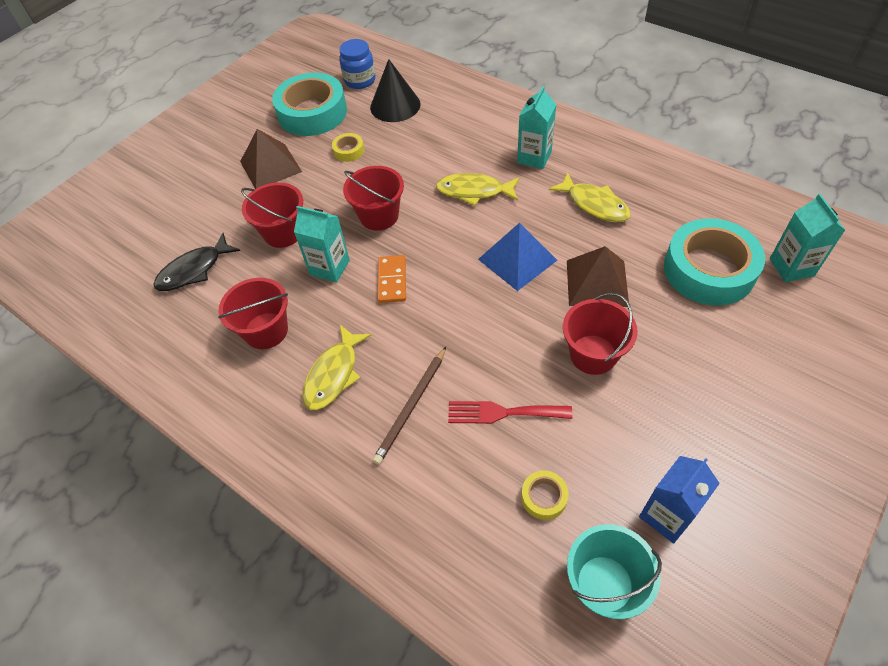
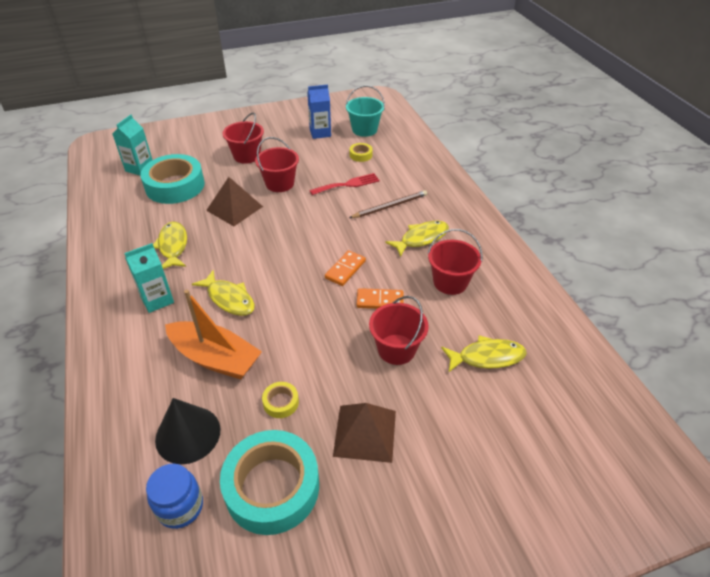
camera: 150 degrees left, 10 degrees down
(194, 270) = (487, 357): black fish -> yellow fish
(329, 268) = (380, 300): turquoise carton -> orange domino
(379, 216) = (313, 320): red bucket -> red bucket (246, 156)
(429, 148) = (215, 358): none -> orange boat
(502, 412) = (348, 184): red fork -> red fork turned 60 degrees counterclockwise
(517, 259) = (258, 241): blue pyramid -> none

